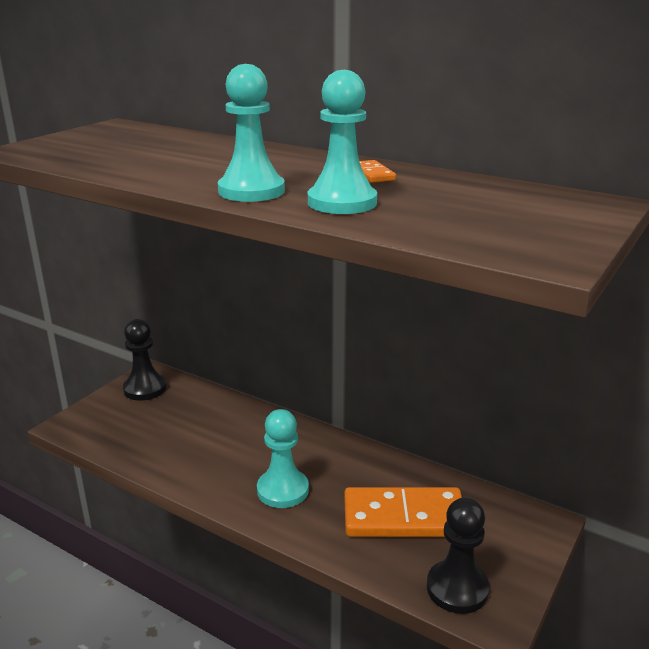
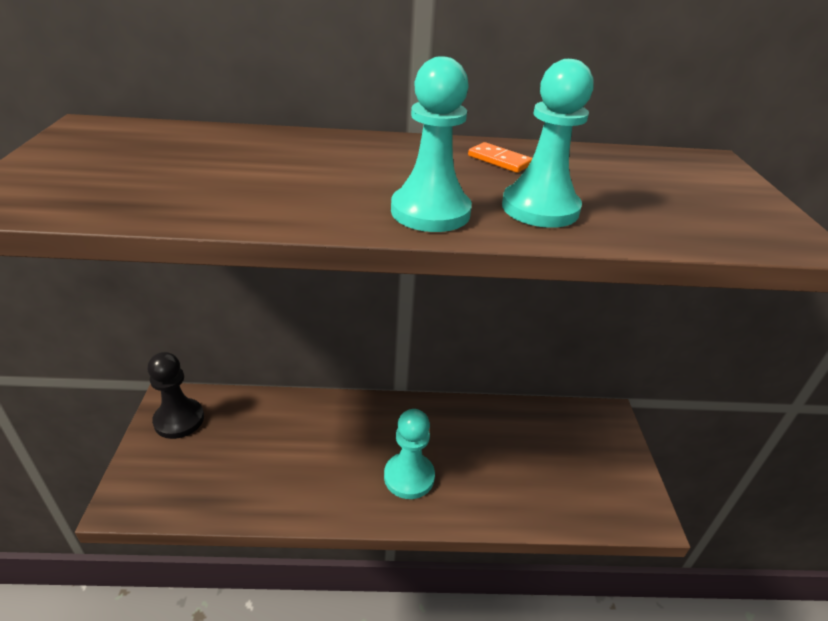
camera: 35 degrees left, 10 degrees up
(404, 517) = (521, 457): orange domino -> none
(457, 589) = (606, 504): black pawn -> none

